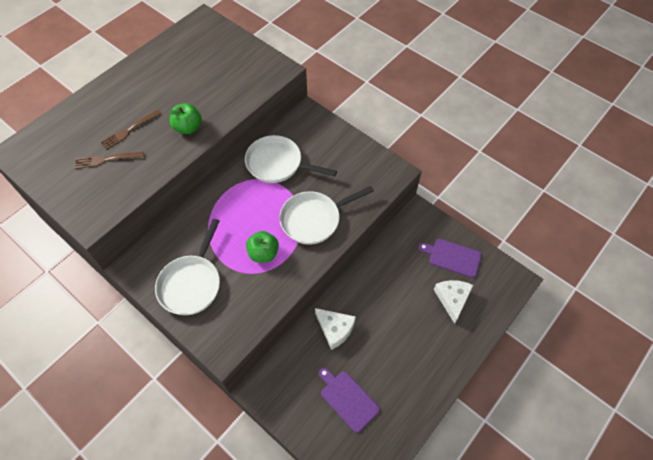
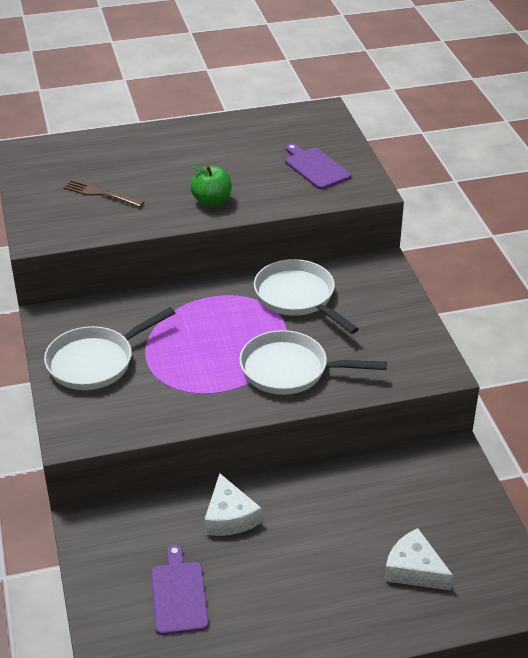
camera: 35 degrees right, 20 degrees down
(129, 130) = (148, 178): brown fork -> none
(263, 253) = (199, 373): green apple -> none
(452, 257) = (458, 525): purple cutting board -> purple cutting board (315, 167)
(452, 299) = (414, 569): white cheese -> white cheese turned 90 degrees counterclockwise

